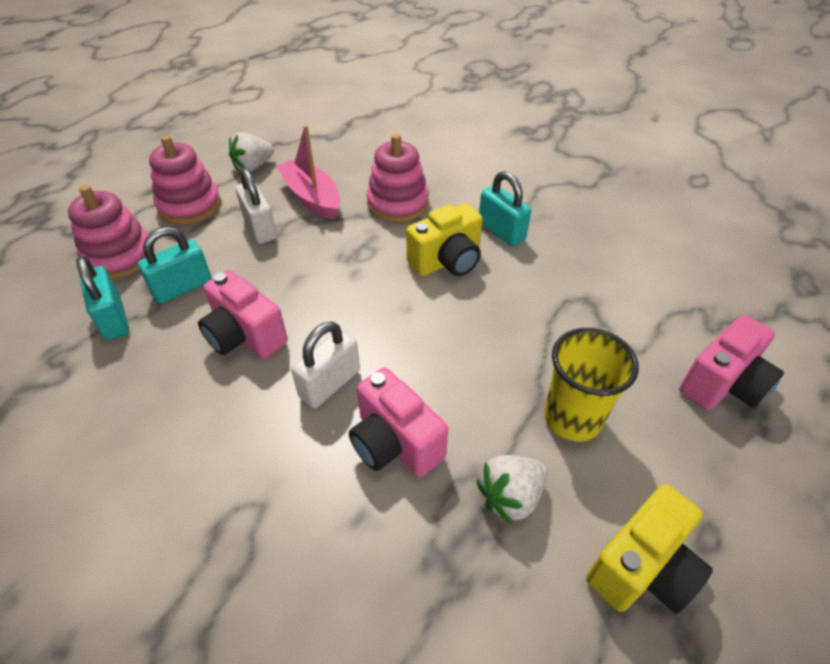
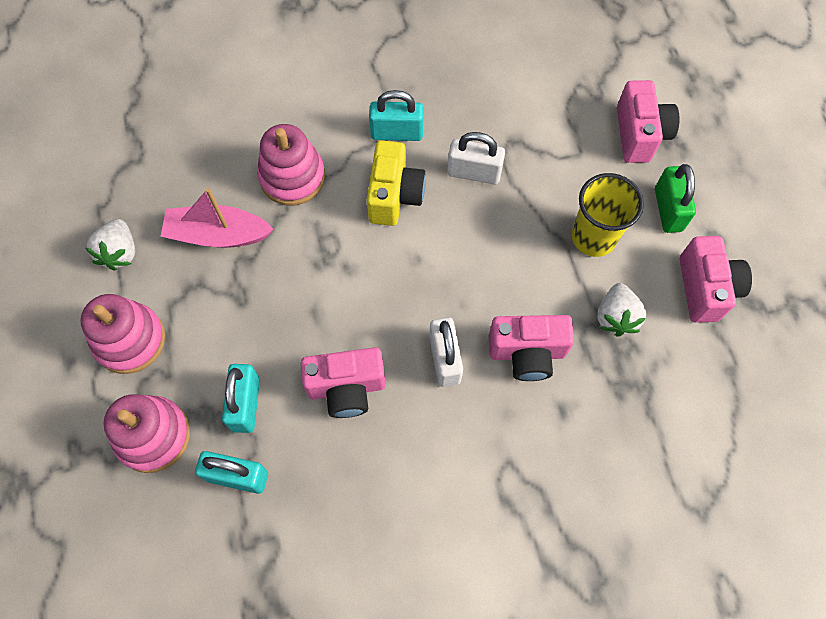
camera: 50 degrees left, 20 degrees up
(260, 228) = (222, 301): white padlock -> white padlock (474, 173)
(642, 568) = (705, 288): yellow camera -> pink camera
(681, 463) = (668, 209): none -> green padlock

